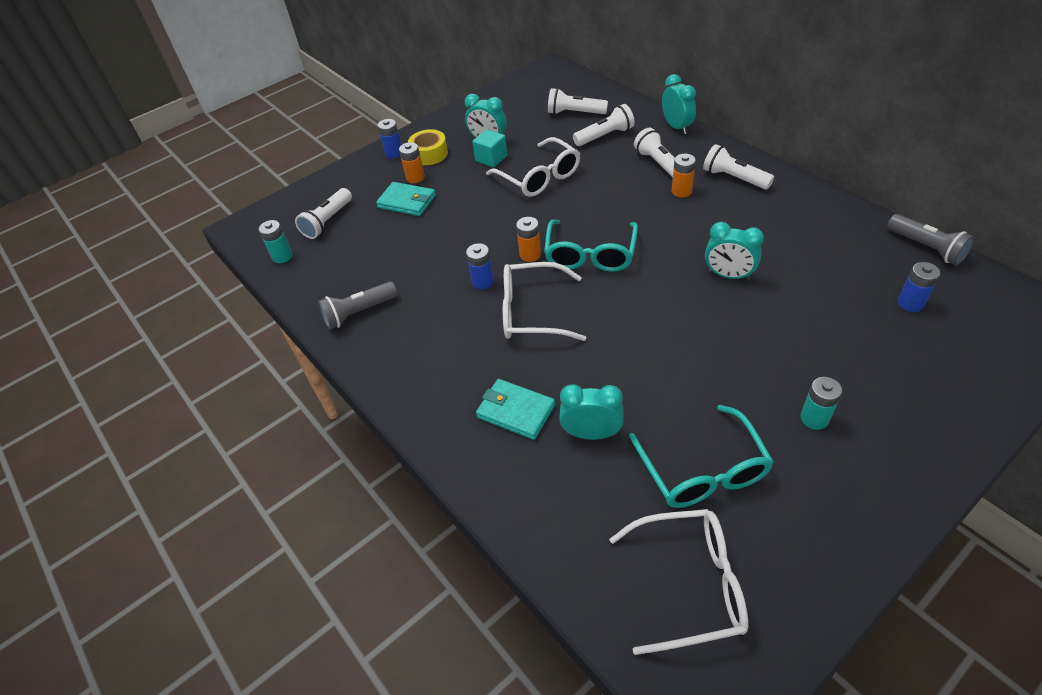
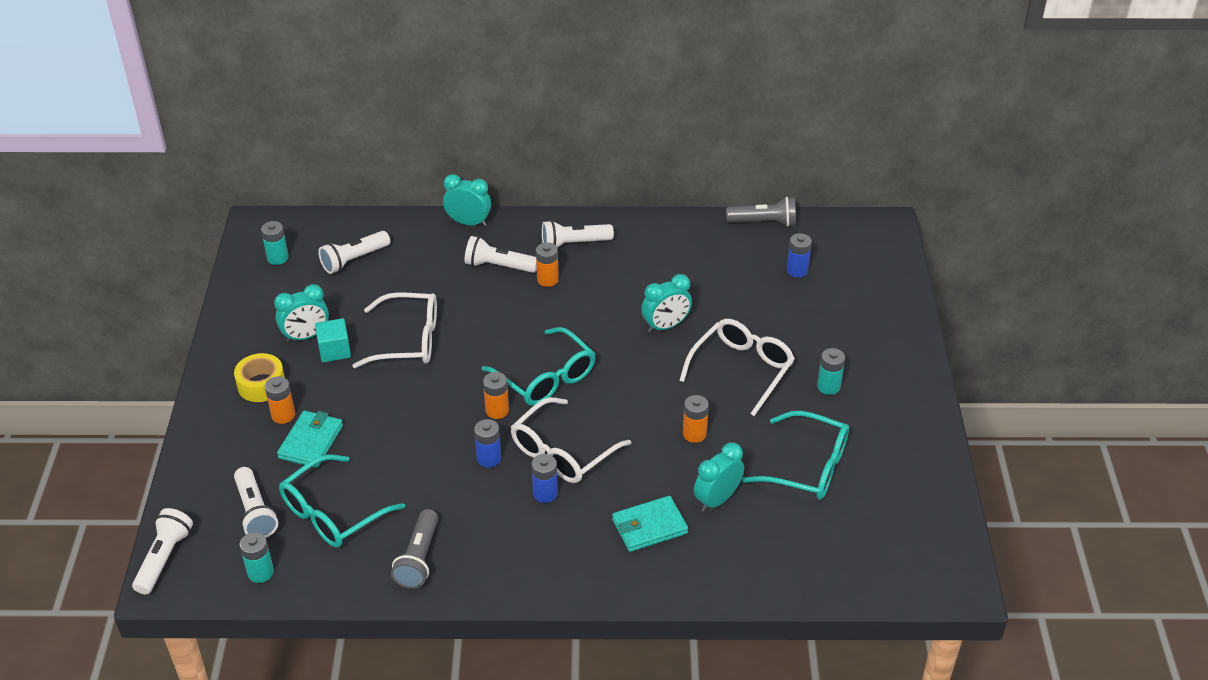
camera: 55 degrees left, 5 degrees down
(358, 250) = (332, 513): none -> turquoise glasses
(394, 153) = (219, 407): blue battery -> blue battery (545, 493)
(407, 202) = (311, 442): turquoise wallet -> turquoise wallet turned 45 degrees counterclockwise
(535, 90) = (277, 258): none -> turquoise battery
(605, 136) = (415, 267): white flashlight -> white flashlight (164, 558)
(642, 370) = (694, 434): none -> orange battery
(690, 584) = (877, 533): white glasses -> white glasses (742, 369)

